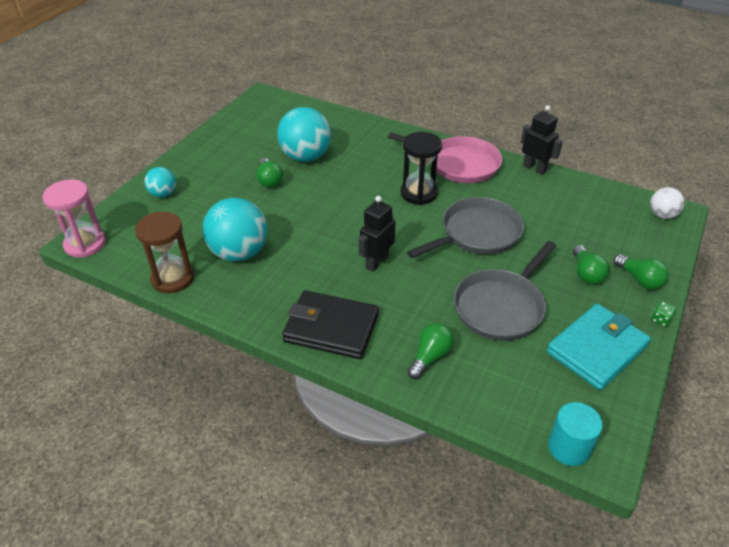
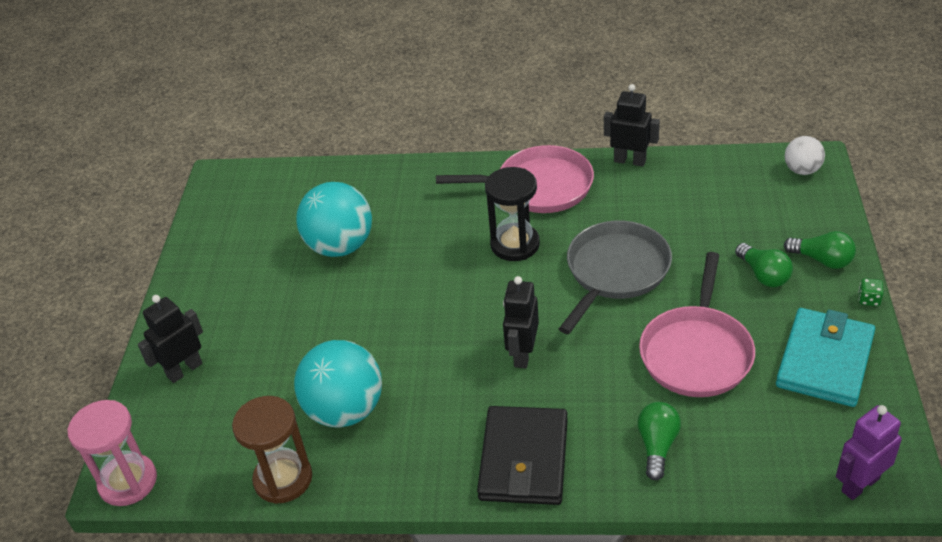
camera: 20 degrees left, 0 degrees up
(163, 194) = (184, 370): turquoise ball -> black robot
(269, 180) = (315, 297): green light bulb -> none
(331, 328) = (524, 459): black wallet -> black wallet turned 75 degrees counterclockwise
(501, 306) = (696, 352): grey pan -> pink pan
(569, 447) = (859, 484): turquoise cylinder -> purple robot

